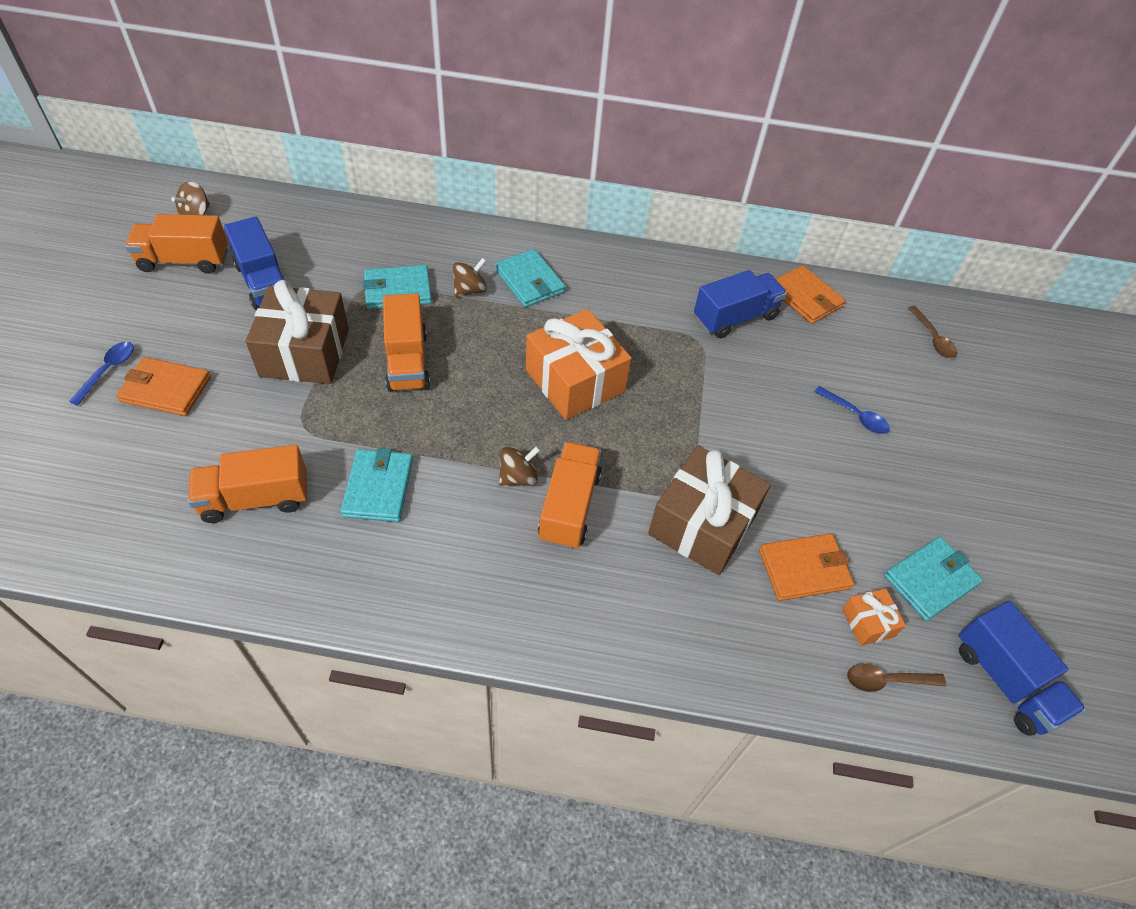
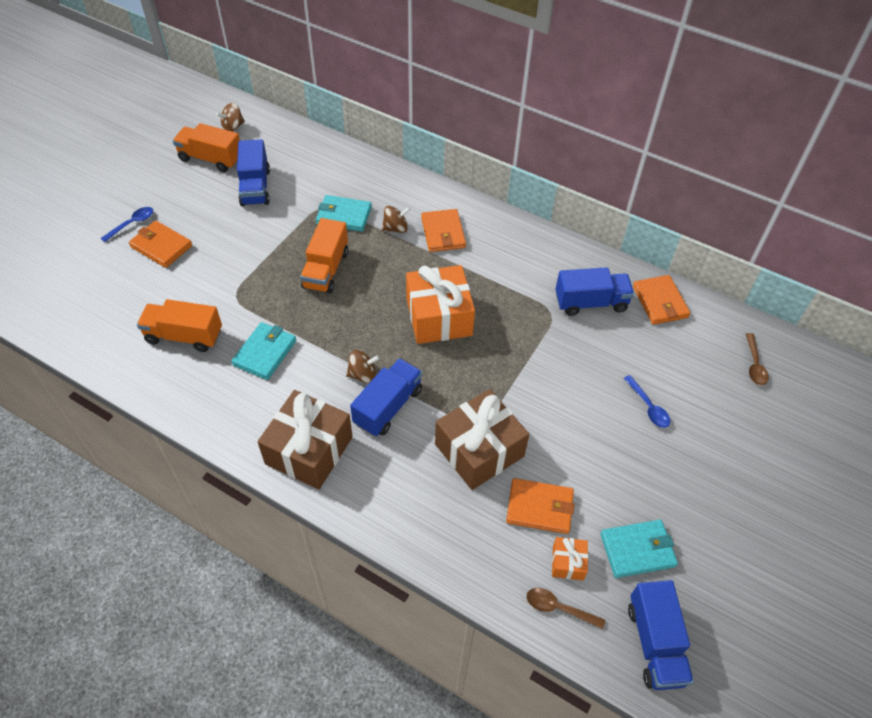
camera: 25 degrees right, 0 degrees up
(305, 352) = (260, 245): brown gift -> brown gift (309, 450)
(529, 281) = (443, 233): turquoise wallet -> orange wallet
(569, 507) = (388, 407): orange truck -> blue truck

